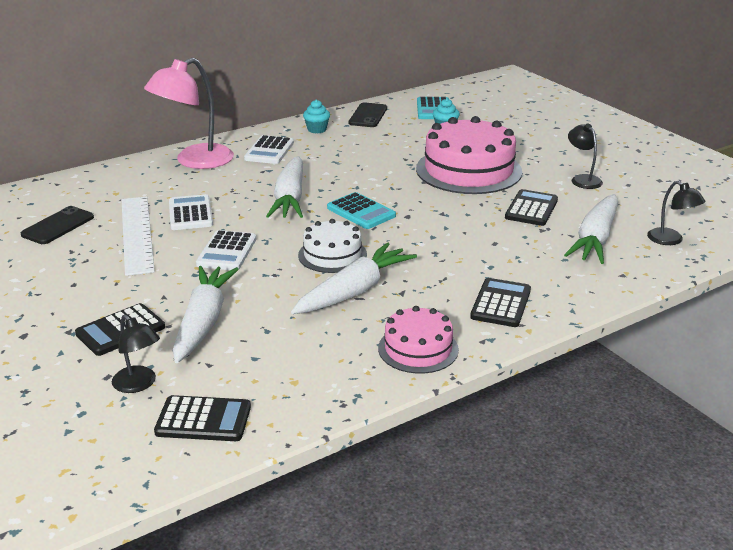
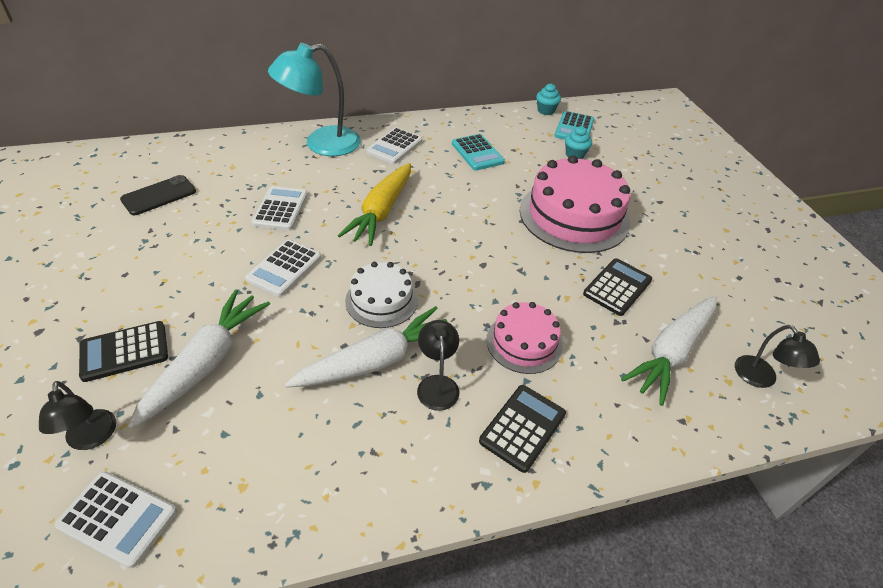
camera: 15 degrees right, 15 degrees up
(136, 234) = (218, 223): white ruler -> none
(194, 161) = (321, 144): pink lamp -> turquoise lamp
(203, 420) = (118, 519): black calculator -> white calculator
(290, 198) = (381, 212): white carrot -> yellow carrot
(317, 129) = (451, 130): turquoise cupcake -> turquoise cupcake (545, 111)
(361, 212) = (439, 247): turquoise calculator -> turquoise calculator (477, 153)
(368, 116) = (507, 123): black phone -> none
(418, 349) = (398, 475): pink cake -> pink cake (524, 342)
(582, 179) = (690, 257): black lamp -> black lamp (437, 384)

